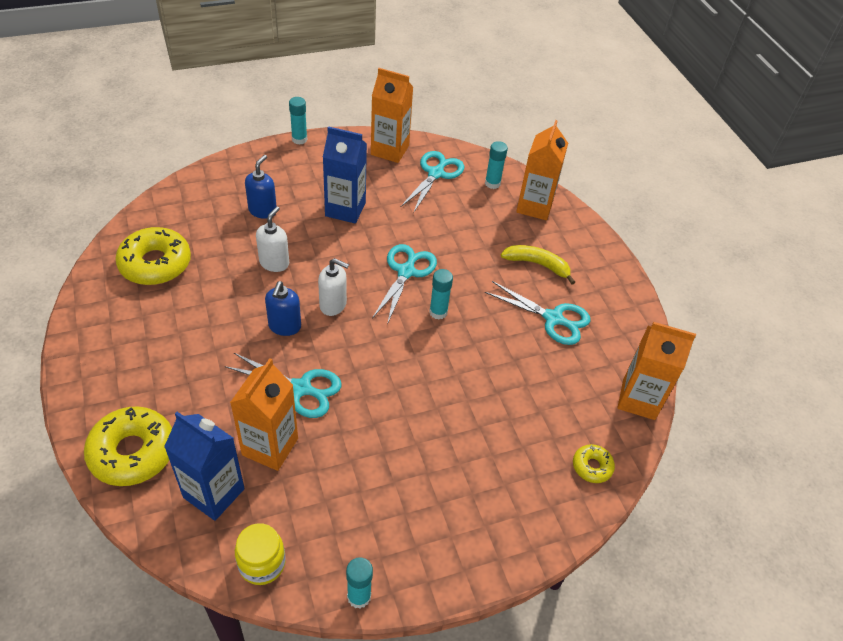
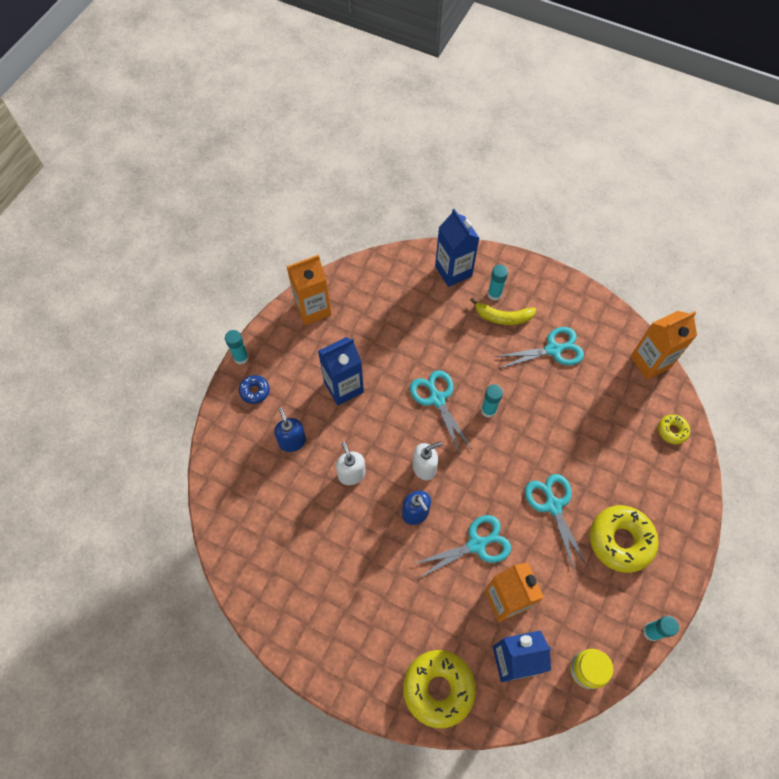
camera: 40 degrees left, 15 degrees up
(155, 264) = (277, 553): yellow donut -> yellow donut (620, 540)
(280, 164) = (255, 391): none -> blue donut
(436, 174) = (365, 301): turquoise scissors -> turquoise scissors (553, 506)
(492, 183) = (408, 276): turquoise glue stick -> turquoise glue stick (494, 294)
(534, 206) = (453, 271): orange carton -> blue carton
(537, 264) = (503, 317): yellow banana -> yellow banana turned 150 degrees counterclockwise

